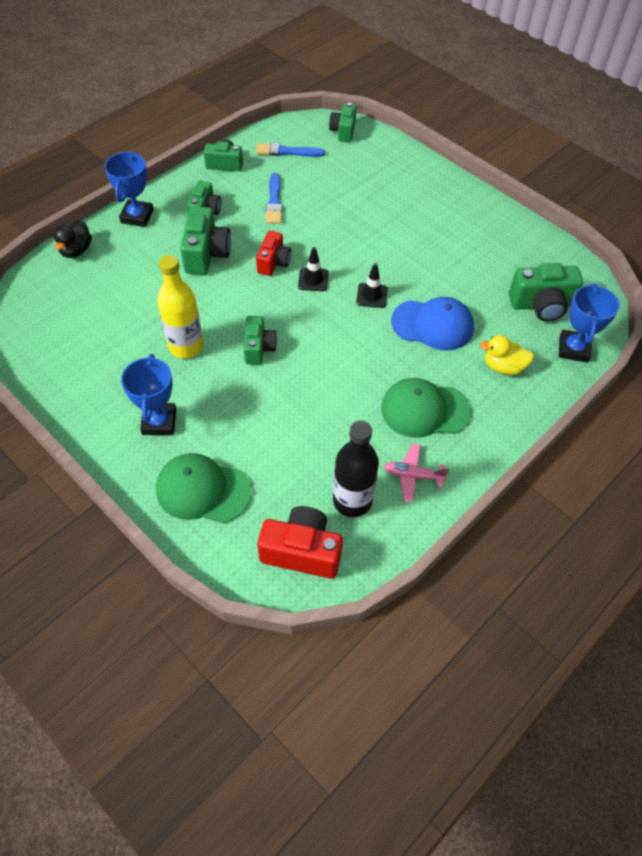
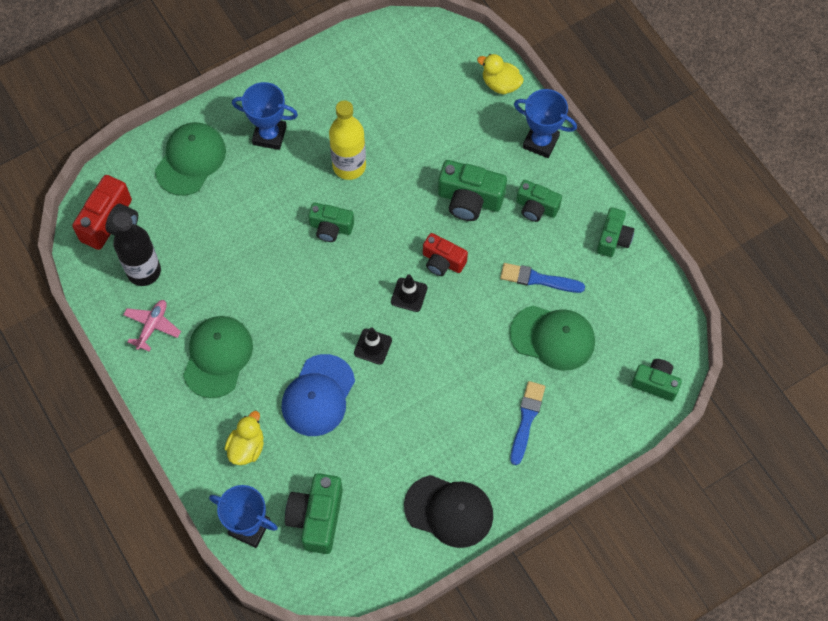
camera: 105 degrees right, 10 degrees up
(76, 250) = (500, 84): black duck -> yellow duck
(286, 152) = (625, 309): blue brush -> blue brush (526, 419)
(324, 187) = (552, 337): none -> green cap
(494, 226) = (449, 511): none -> black cap

